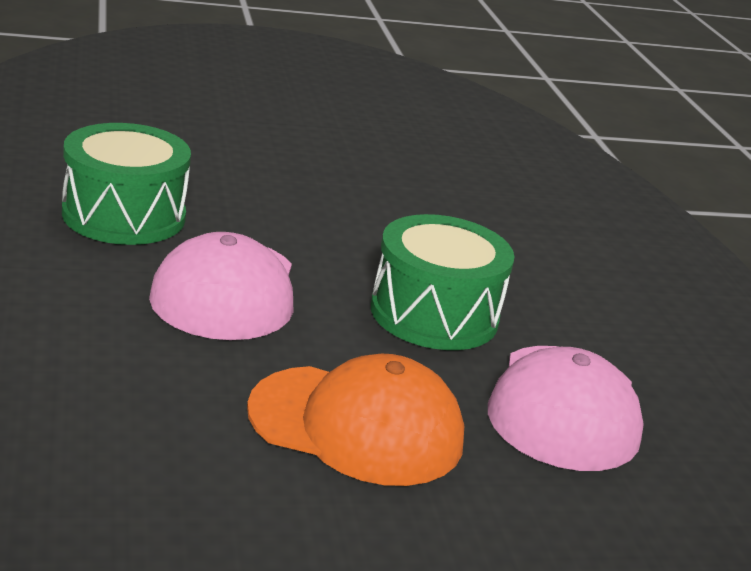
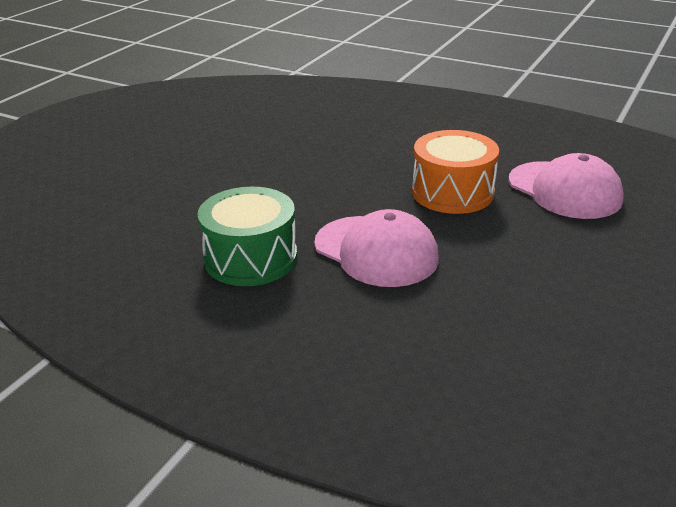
camera: 45 degrees left, 5 degrees up
(357, 425) = (549, 258): orange cap -> none
(434, 314) = (452, 192): green drum -> orange drum

